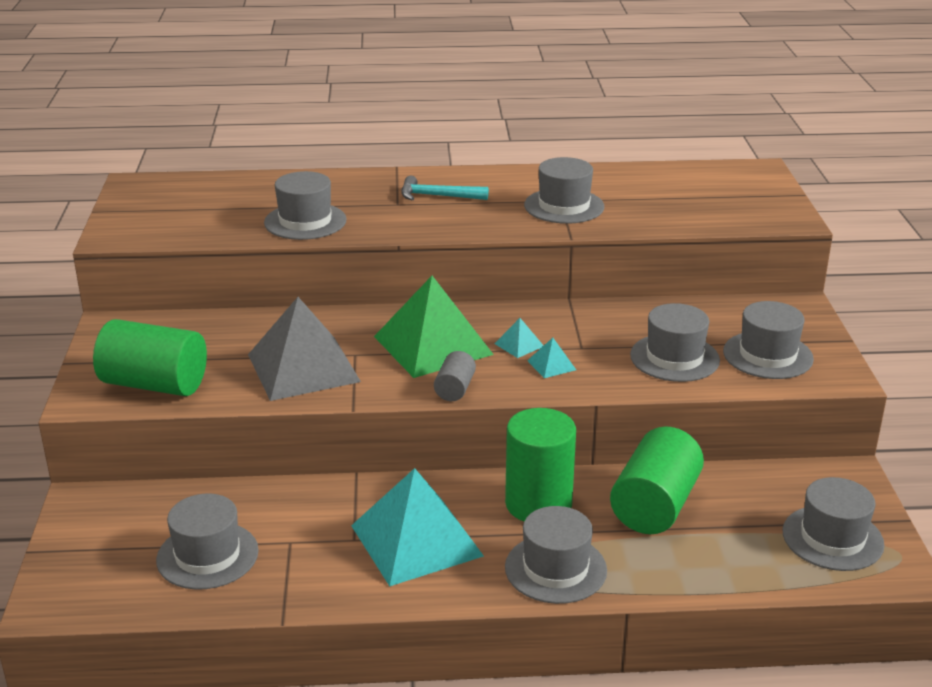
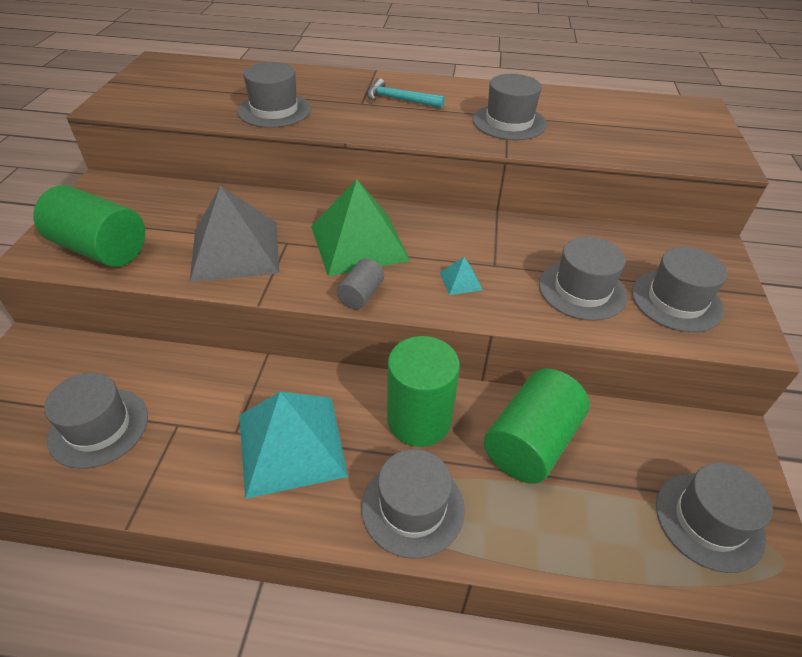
camera: 10 degrees right, 15 degrees up
(519, 345) = (437, 254): turquoise pyramid -> none

